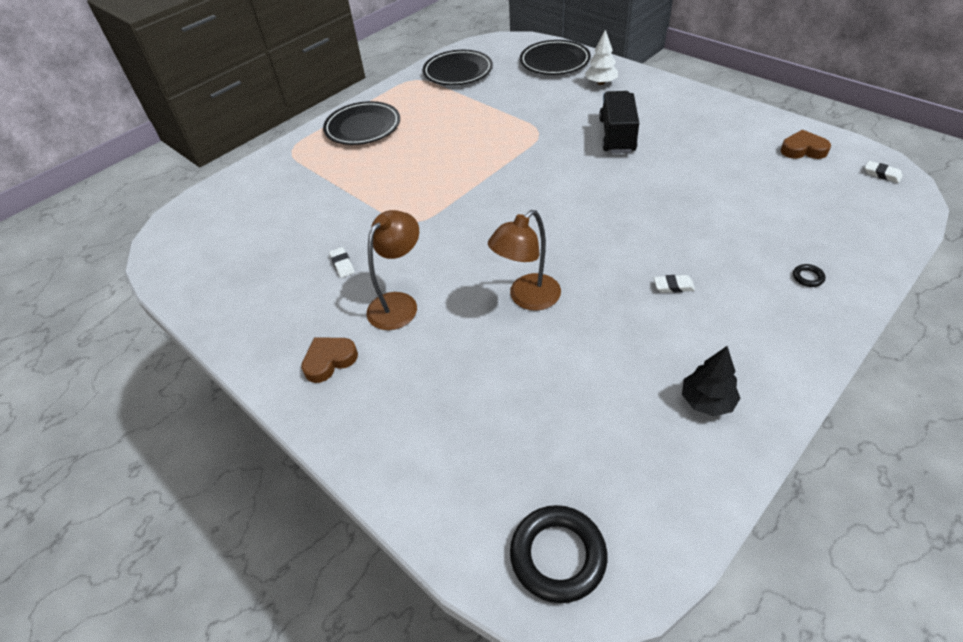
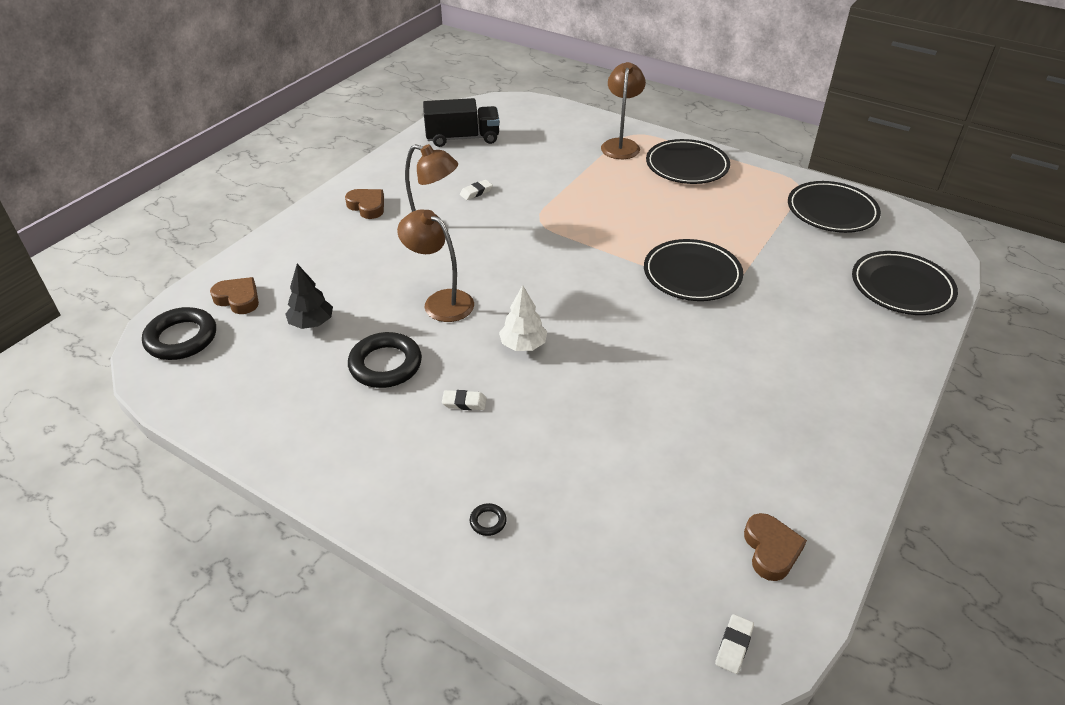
camera: 75 degrees right, 5 degrees down
(306, 159) = (621, 145): none -> brown lamp
(486, 493) = (238, 299): none -> brown heart
(520, 144) = (692, 274): none -> black plate
(601, 83) = (865, 333): white tree -> white tree (523, 345)
(617, 135) = (738, 353): black truck -> black truck (462, 138)
(620, 342) = (385, 364): none -> black ring
(673, 286) = (464, 402): white eraser -> white eraser turned 75 degrees counterclockwise
(707, 401) = (312, 424): black tree -> black tree (312, 323)

